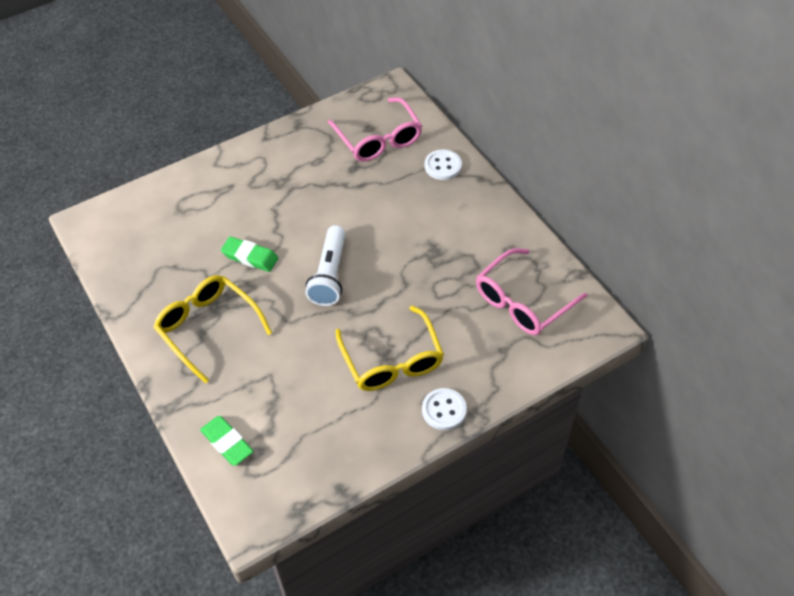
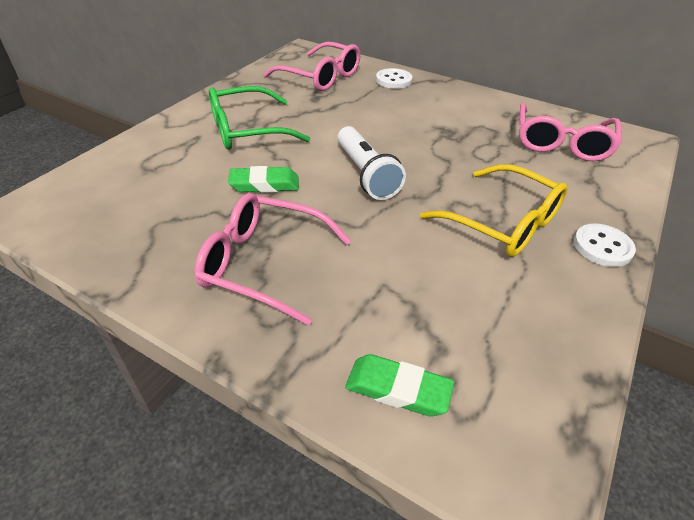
camera: 30 degrees left, 10 degrees down
(207, 327) = (262, 263): yellow glasses -> pink glasses
(271, 191) = (246, 130): none -> green glasses

